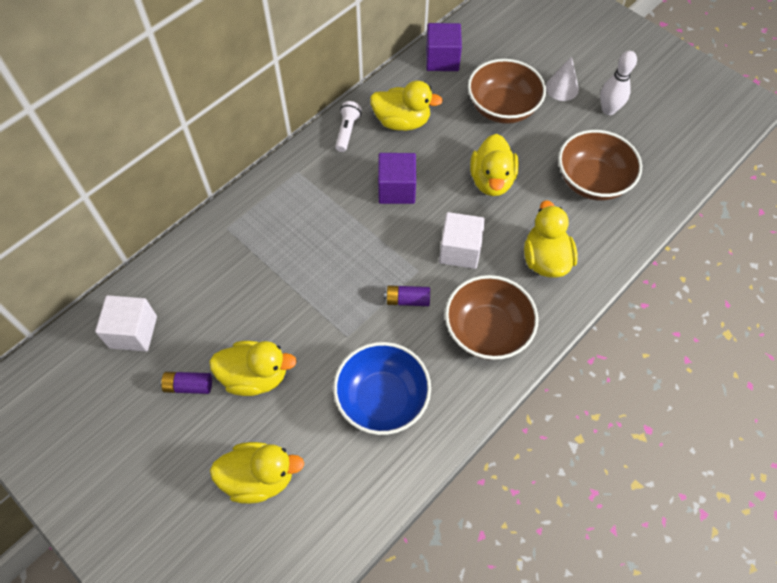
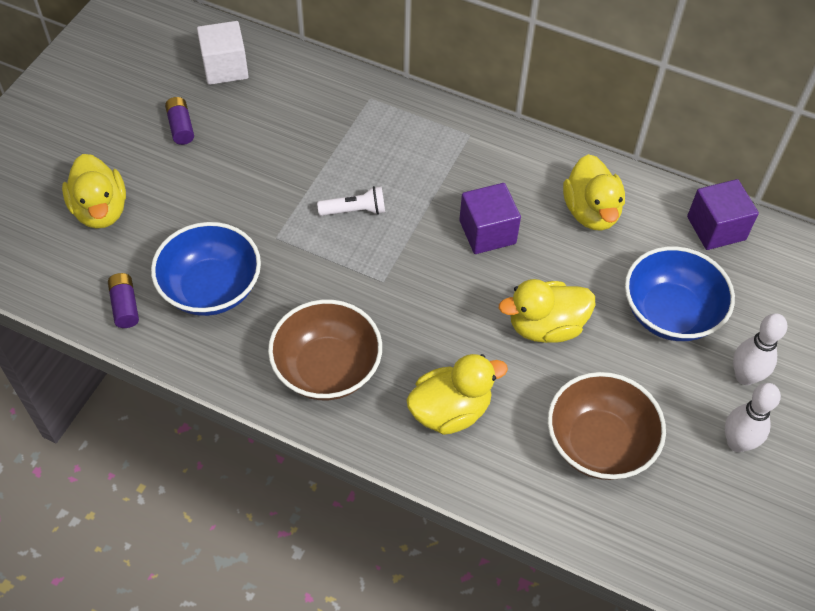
camera: 70 degrees right, 5 degrees down
(255, 376) = (206, 174): yellow duck -> none
(347, 131) = (549, 163): white flashlight -> white flashlight (355, 210)
(407, 300) = (340, 281): purple battery -> purple battery (125, 306)
(459, 250) = (427, 316): white cube -> none
(502, 108) = (670, 313): brown bowl -> blue bowl
(562, 88) = (745, 376): white cone -> white bowling pin

